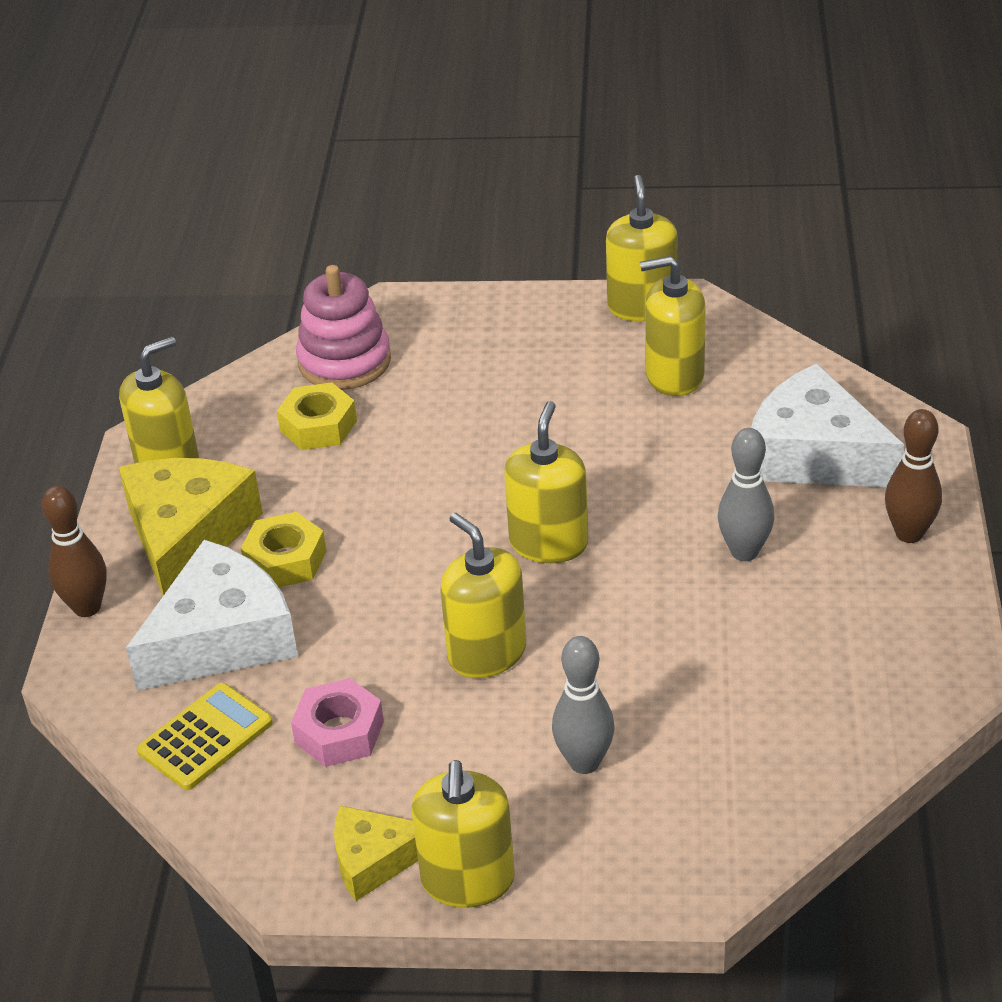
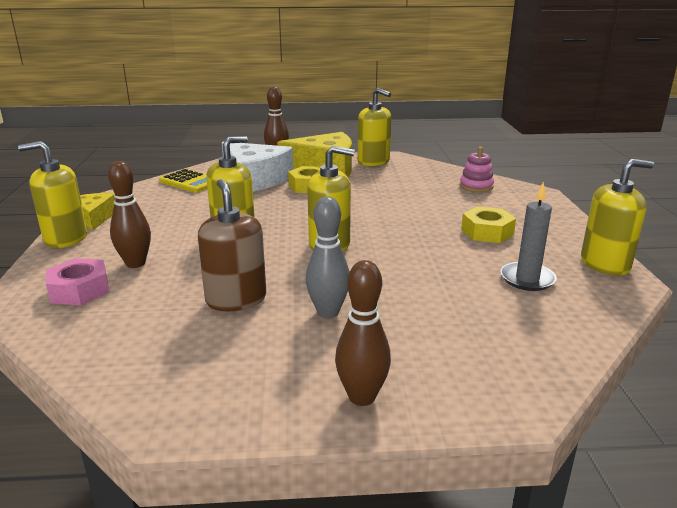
camera: 80 degrees right, 15 degrees down
(318, 426) = (417, 185): yellow nut -> yellow nut (487, 232)
(339, 732) = (184, 205): pink nut -> pink nut (79, 290)
(344, 361) = (476, 186): pink stacking toy -> pink stacking toy, size x0.62
(584, 762) = (135, 263): grey bowling pin -> brown bowling pin
(674, 376) = (527, 279): yellow soap dispenser -> grey candle
(707, 638) = (236, 299): none -> brown soap dispenser
(813, 455) = (457, 343): white cheese -> none

